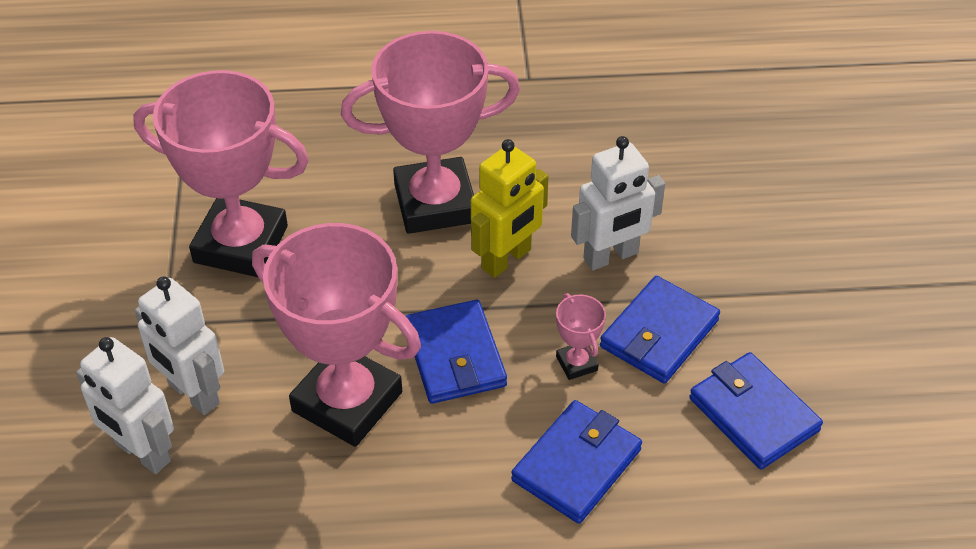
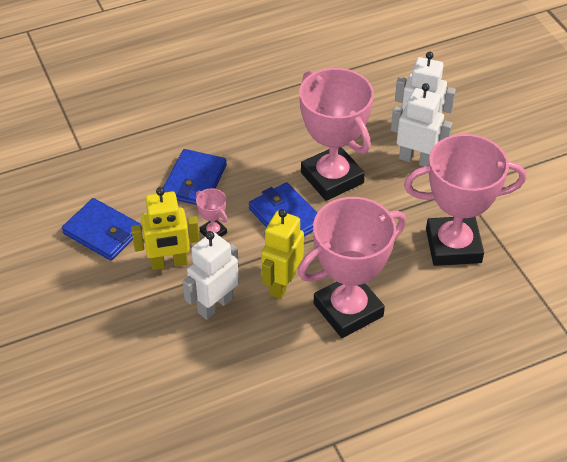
camera: 160 degrees right, 0 degrees up
(347, 402) = (332, 178): pink trophy -> pink trophy turned 45 degrees clockwise
(659, 334) = (169, 263): blue wallet -> yellow robot

